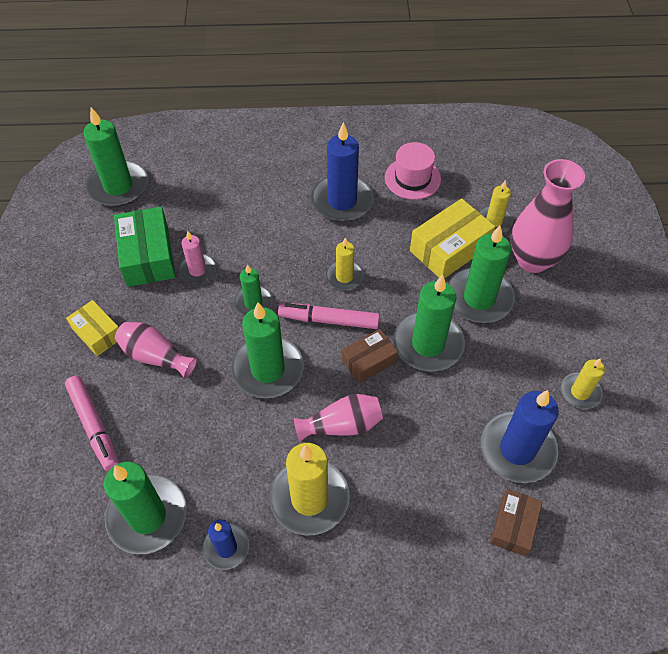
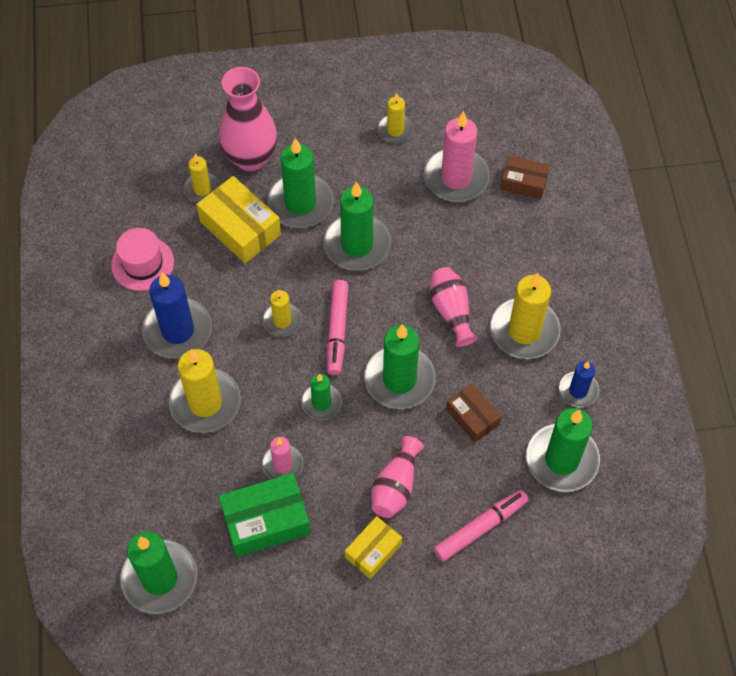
camera: 95 degrees left, 5 degrees up
(268, 218) = (205, 403): none -> yellow candle
(369, 361) = (381, 293): brown box -> brown box (472, 417)
(517, 449) = (456, 178): blue candle -> pink candle

